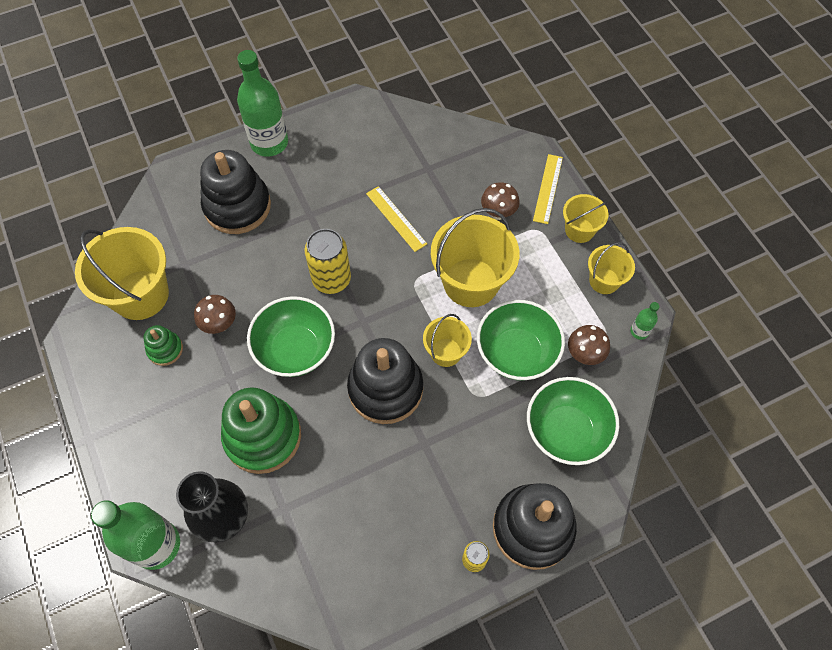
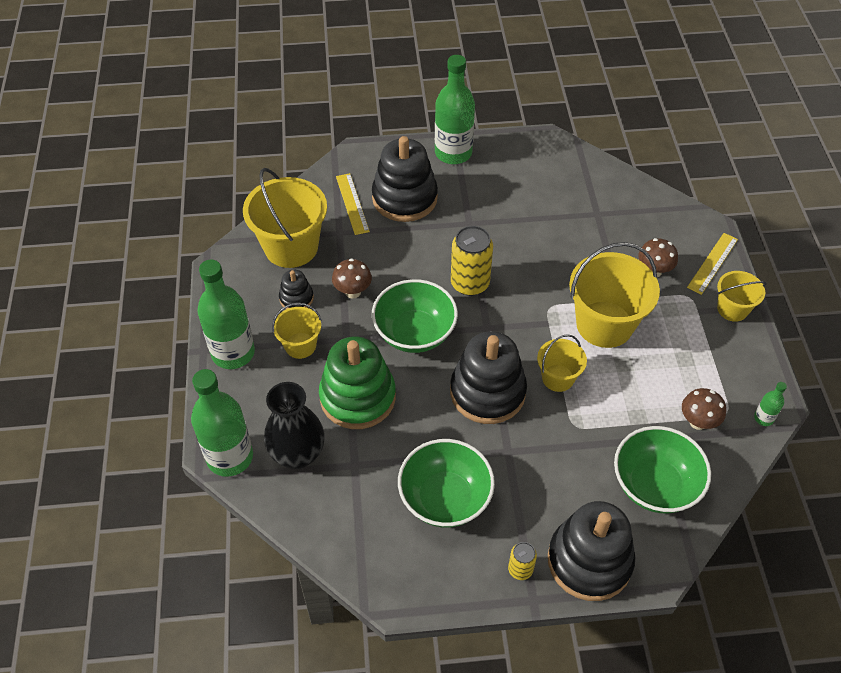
camera: 20 degrees right, 10 degrees down
(120, 430) = (233, 353): none -> green bottle
(165, 349) = (296, 298): green stacking toy -> black stacking toy
(396, 218) = (550, 248): yellow ruler -> yellow ruler (352, 203)
(516, 353) = (628, 399): green bowl -> green bowl (445, 498)
(604, 281) = (742, 361): yellow bucket -> yellow bucket (300, 345)

